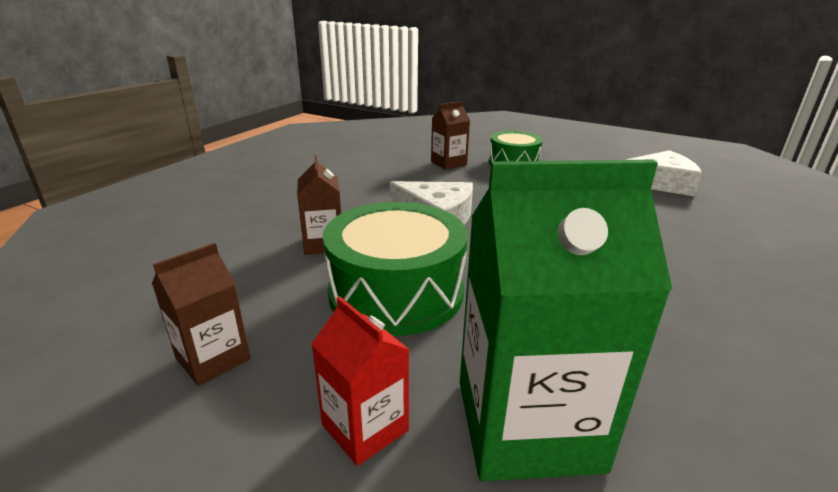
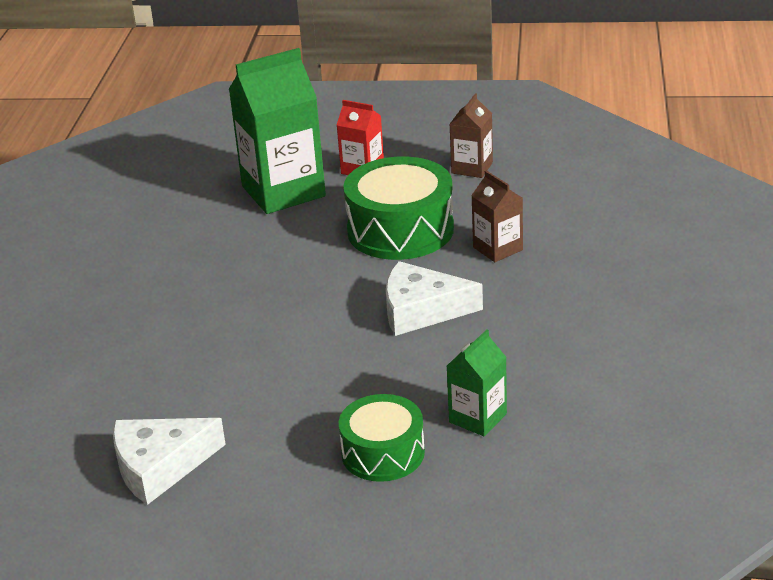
camera: 160 degrees right, 5 degrees up
(448, 163) = (478, 418): brown carton -> green carton

